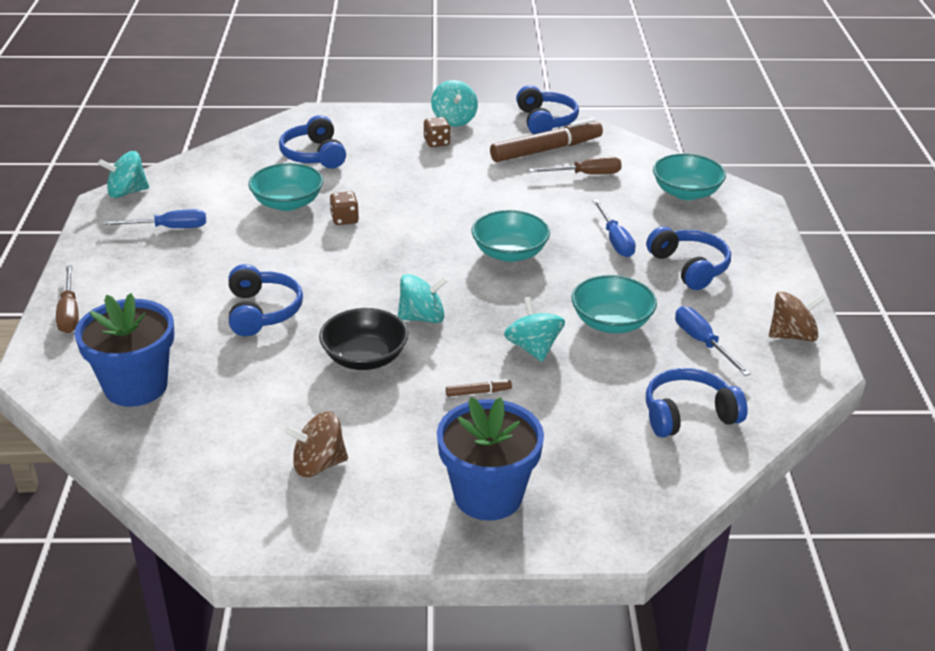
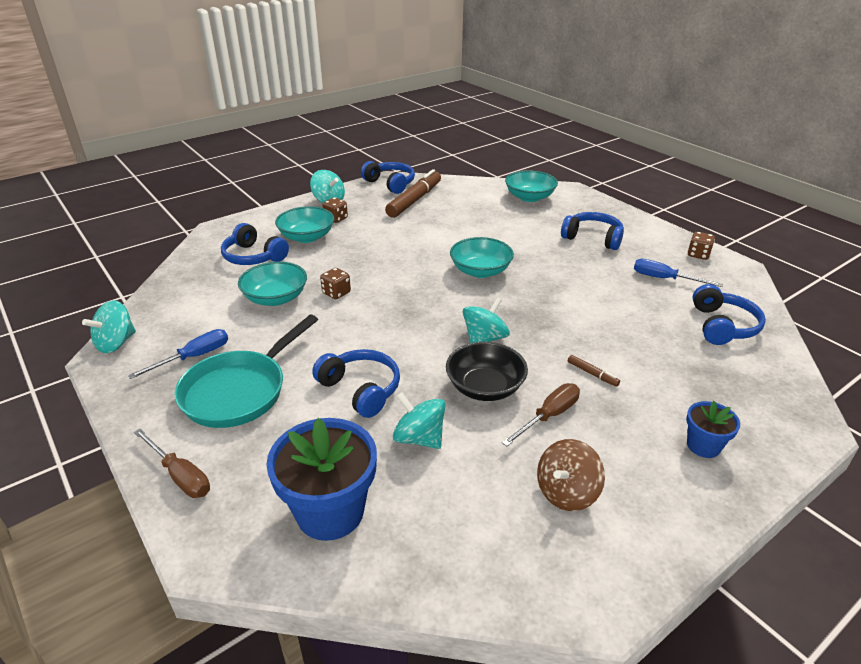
camera: 35 degrees left, 0 degrees up
(172, 270) = (240, 391): none -> turquoise pan
(478, 392) = (592, 374): brown marker -> brown marker turned 90 degrees clockwise
(488, 495) = (703, 446): blue flower pot -> blue flower pot, size x0.53
(533, 348) = (581, 326): turquoise spinning top -> turquoise spinning top (419, 438)
(586, 175) = (459, 207): brown screwdriver -> brown screwdriver (549, 416)
(611, 322) = (601, 289): turquoise bowl -> turquoise bowl (307, 237)
(615, 240) = (531, 239): blue screwdriver -> none
(688, 415) = (722, 326): blue headphones -> blue headphones turned 150 degrees clockwise
(792, 335) = (698, 255): brown spinning top -> brown dice

